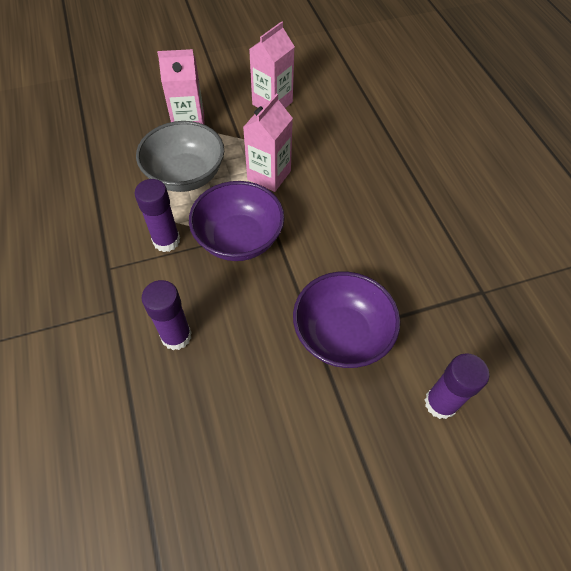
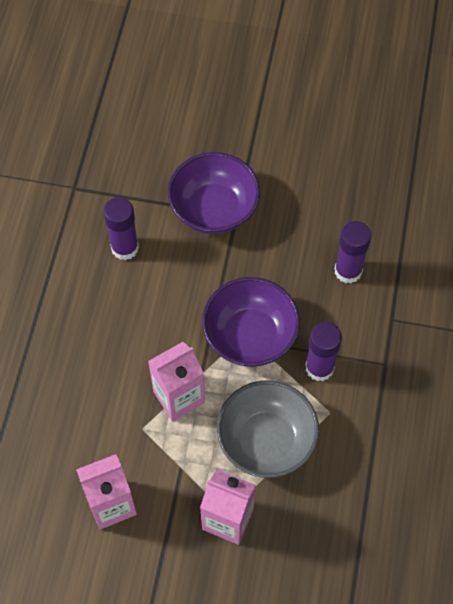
camera: 150 degrees left, 5 degrees up
(440, 403) = (176, 132): purple glue stick -> purple glue stick (125, 248)

